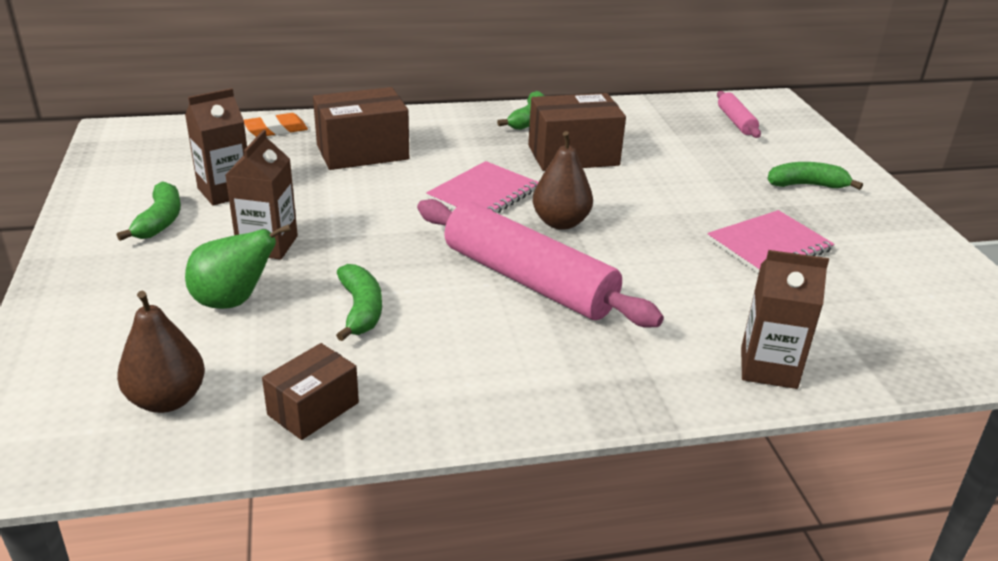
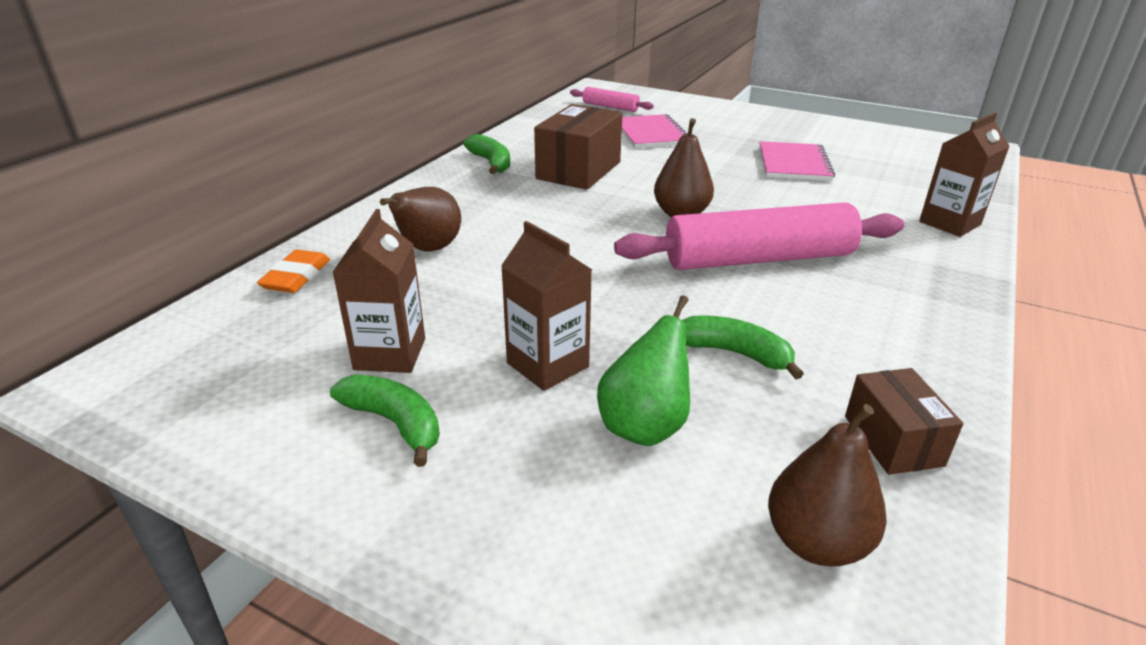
camera: 50 degrees left, 0 degrees up
(362, 152) = (428, 249): brown box -> brown pear
(483, 194) = (593, 225): pink notebook -> pink notebook (651, 133)
(806, 185) = (727, 124): green banana -> none

